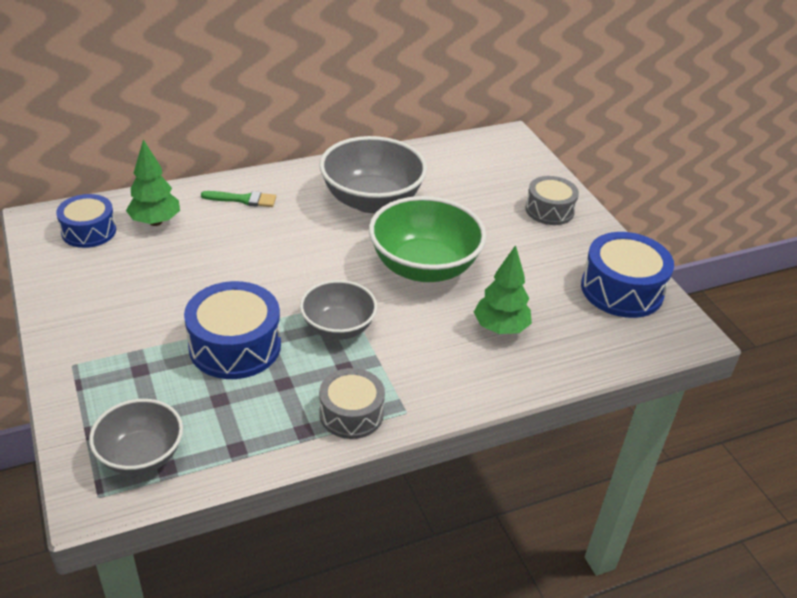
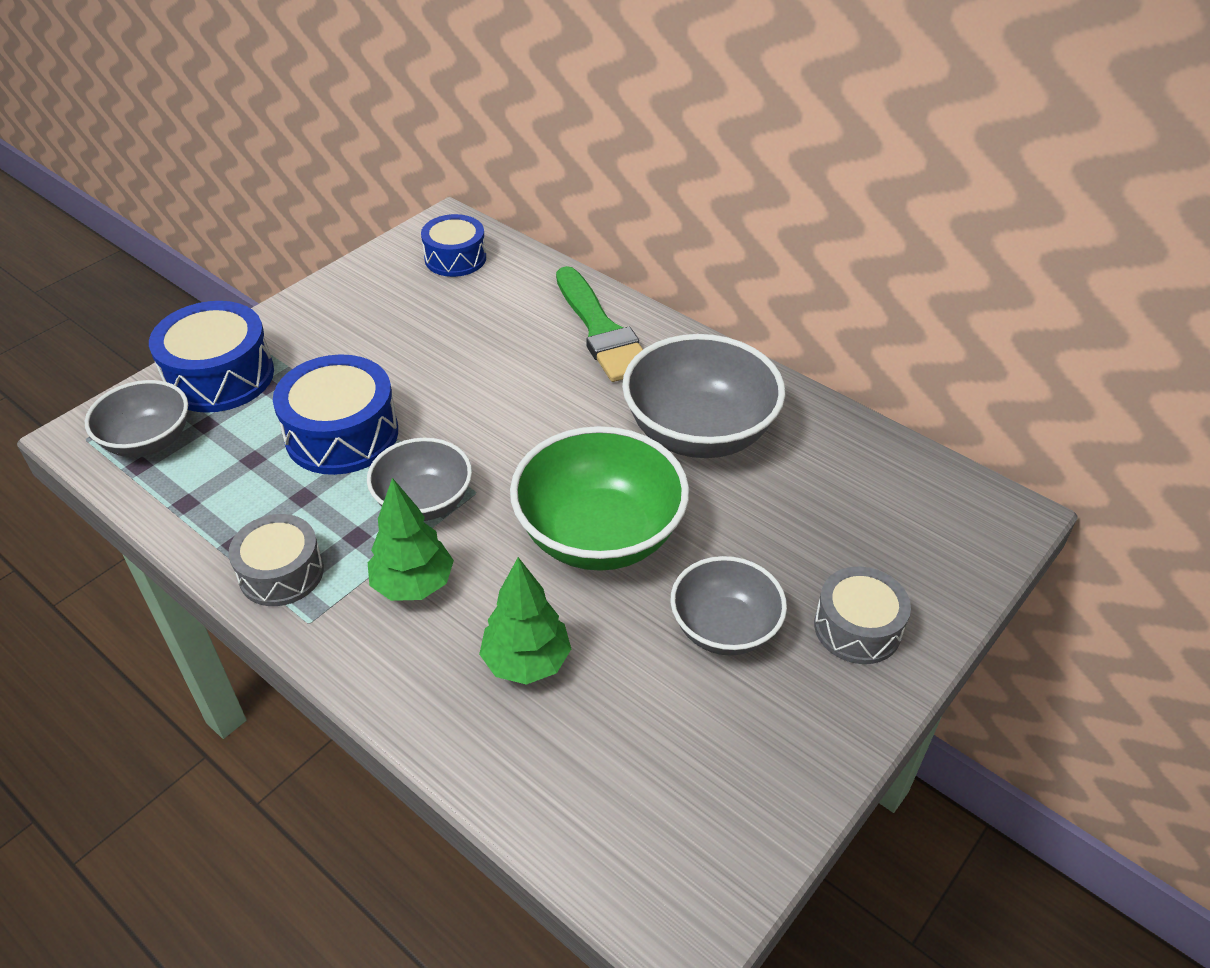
camera: 65 degrees right, 5 degrees up
(155, 222) = (506, 290): green tree -> green tree (413, 585)
(243, 199) = (601, 331): green brush -> green brush, size x1.86
(522, 250) = (724, 628): none -> grey bowl
(622, 290) = (727, 789): blue drum -> blue drum (220, 376)

